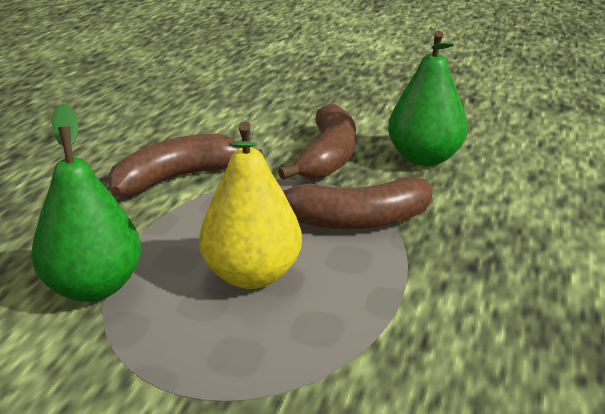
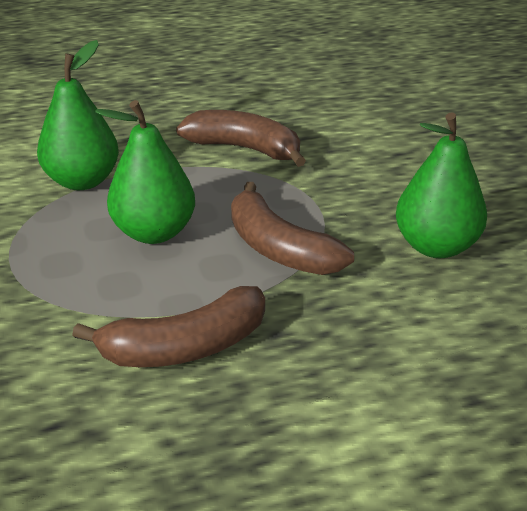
camera: 55 degrees right, 5 degrees up
(252, 275) = (154, 232): yellow pear -> green pear
(328, 157) = (366, 197): brown banana -> brown banana (185, 347)

